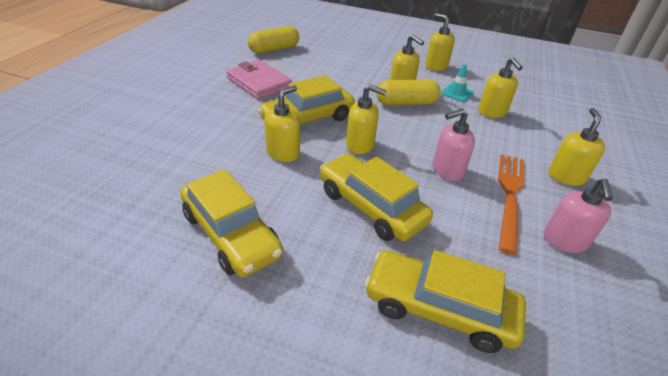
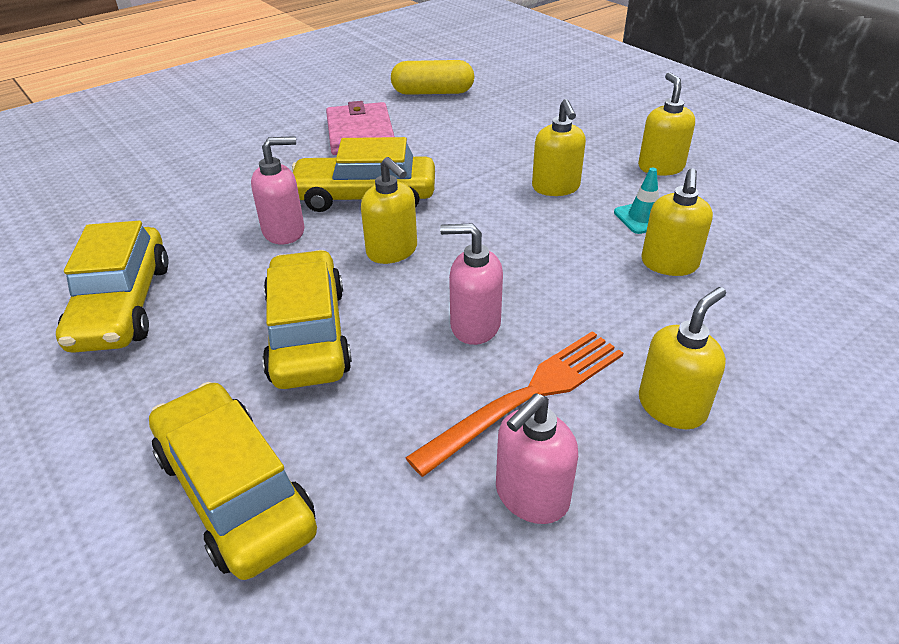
camera: 35 degrees right, 0 degrees up
(283, 153) = (284, 231): yellow soap dispenser -> pink soap dispenser
(406, 103) = (535, 211): yellow capsule -> none

